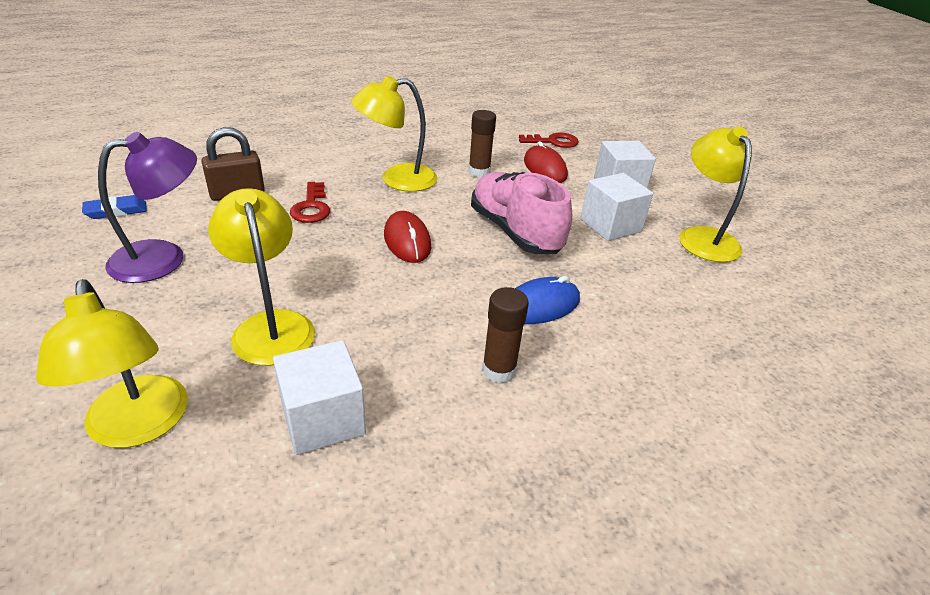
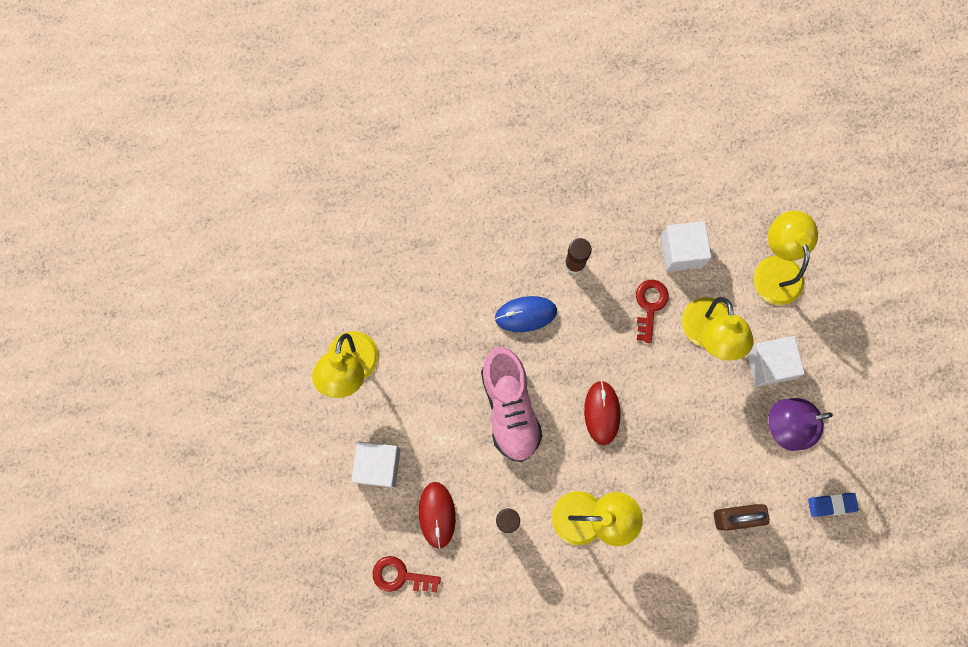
camera: 160 degrees left, 40 degrees up
(311, 207) = (673, 480): red key -> red key (650, 305)
(610, 225) = (422, 401): white cube -> white cube (769, 364)

